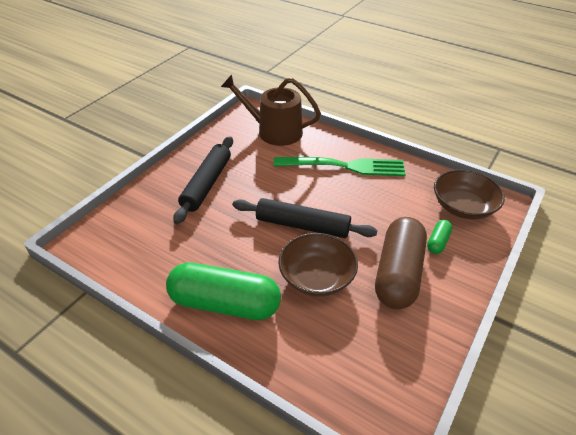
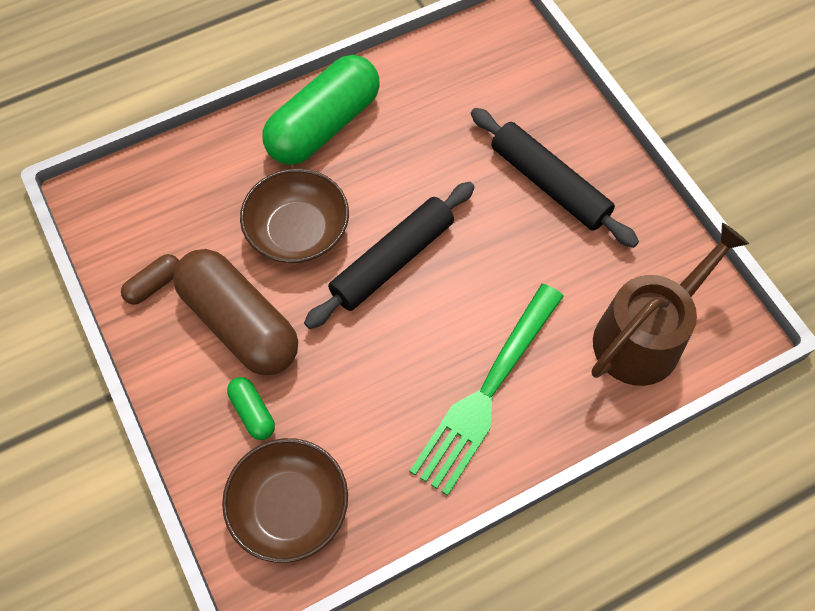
camera: 120 degrees right, 20 degrees up
(416, 334) = (154, 284): none -> brown capsule

